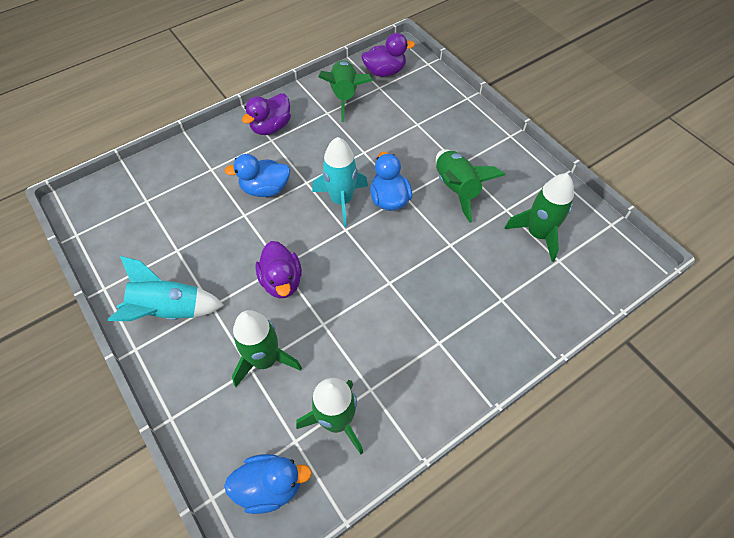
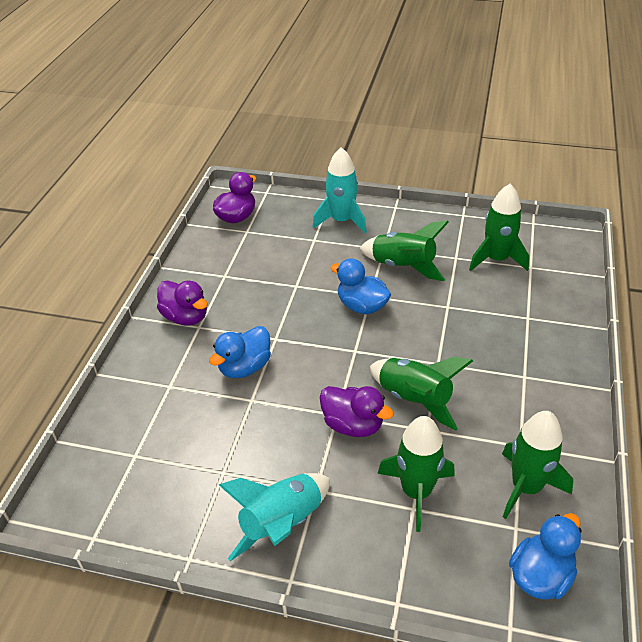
camera: 40 degrees left, 15 degrees down
(271, 127) = (186, 317): purple duck -> purple duck turned 45 degrees counterclockwise
(341, 200) = (324, 332): turquoise rocket -> turquoise rocket (341, 221)
(344, 96) = (224, 254): green rocket -> green rocket (414, 399)

